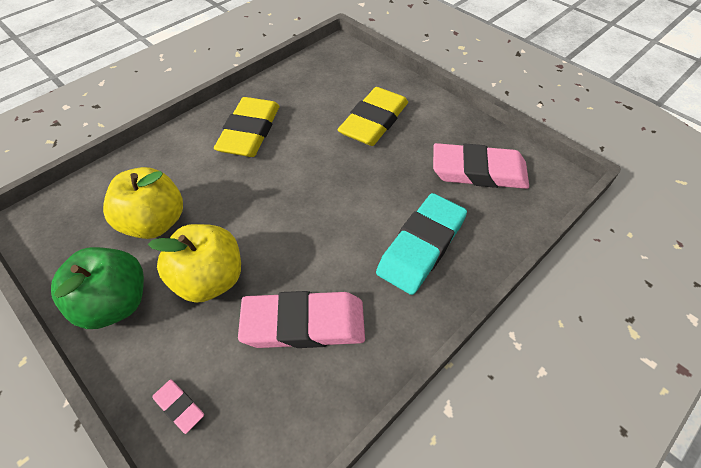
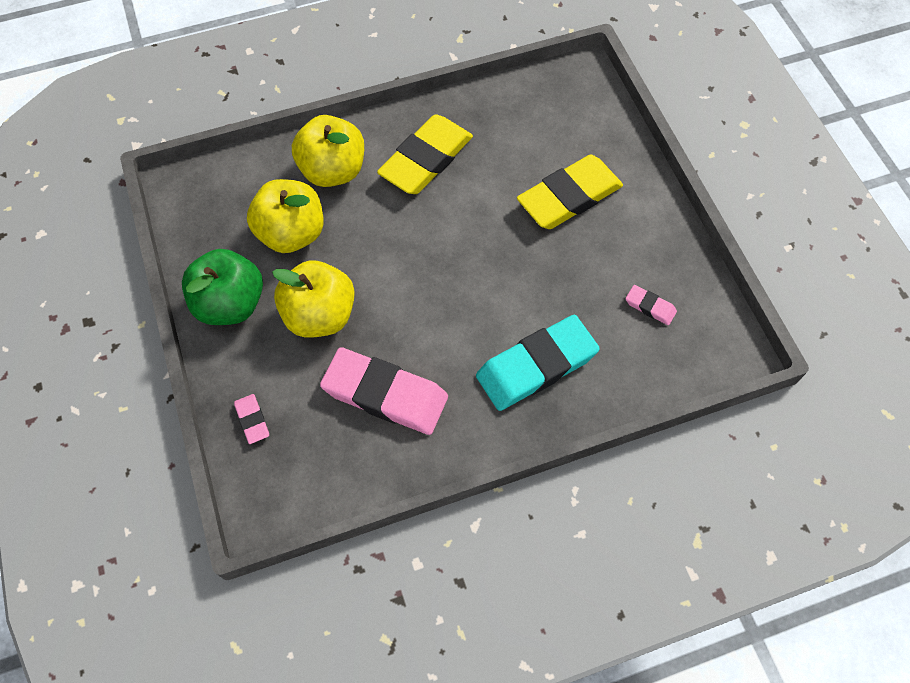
camera: 25 degrees right, 10 degrees up
(173, 164) = (333, 170): none -> yellow apple
(478, 171) = (650, 307): pink eraser -> pink eraser, size x0.44

